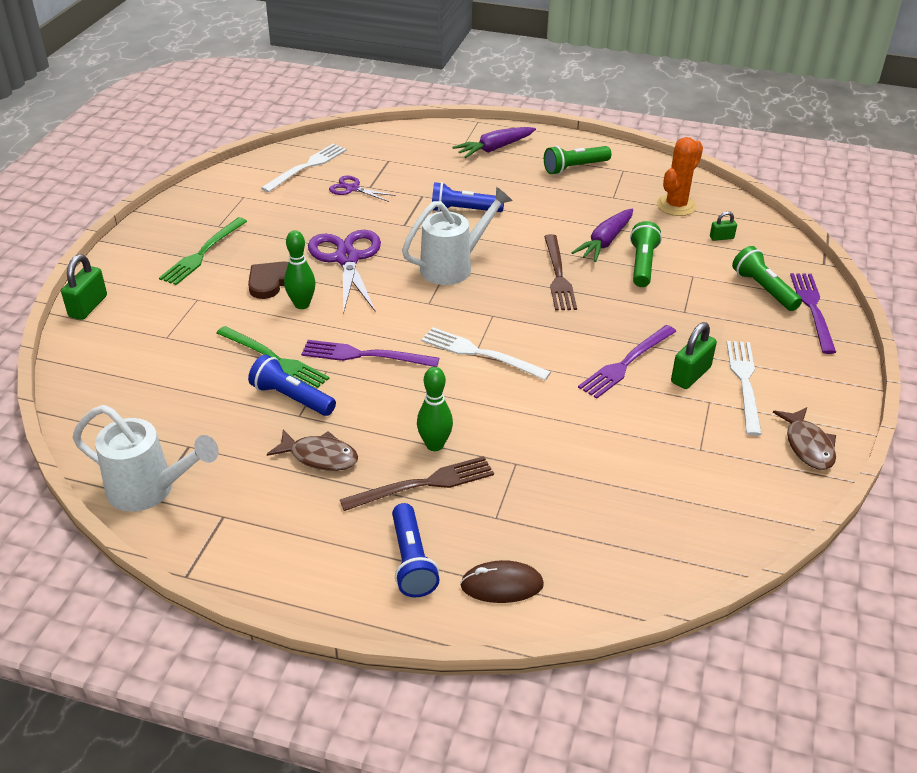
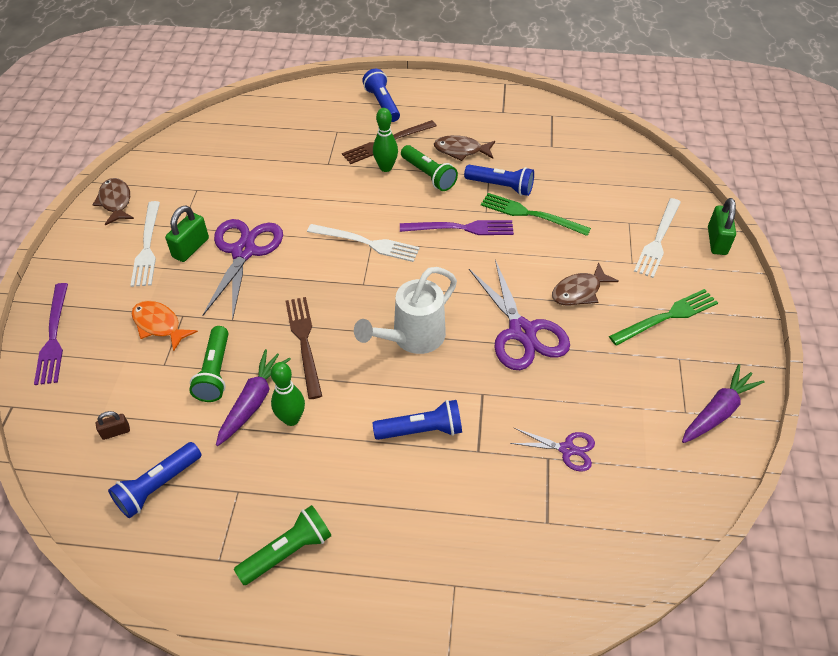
camera: 170 degrees right, 10 degrees up
(149, 490) = (556, 119): white watering can -> none
(203, 253) = (666, 317): green fork -> green fork turned 45 degrees clockwise
(271, 282) = (579, 291): brown heart -> brown fish
(302, 304) = (537, 270): green bowling pin -> green bowling pin (291, 419)
(306, 167) = (645, 485): white fork -> white fork (658, 239)
(494, 148) = (407, 582): purple carrot -> purple carrot (717, 411)
(502, 585) = (328, 99): brown mouse -> none
(626, 363) = (243, 251): purple fork -> purple scissors
(676, 206) = (158, 486): orange cactus -> blue flashlight
(706, 306) = (159, 325): none -> orange fish
(721, 237) = (116, 432): green padlock -> brown padlock
(763, 289) = (94, 356): green flashlight -> green flashlight (428, 175)

